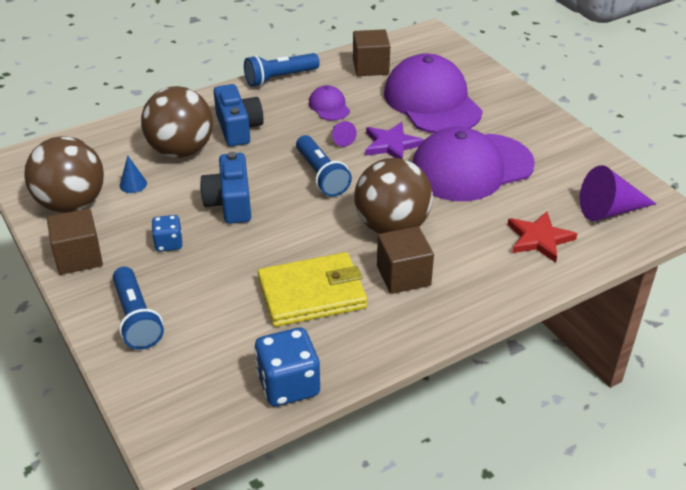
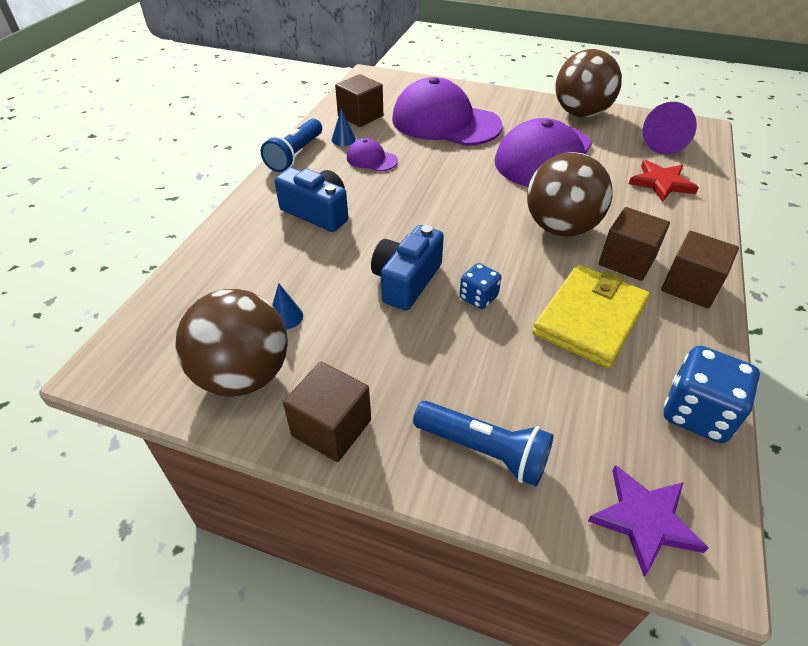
camera: 40 degrees left, 5 degrees up
(168, 243) = (405, 353): blue dice -> blue dice (478, 297)
(181, 151) = (291, 259): brown ball -> brown ball (580, 114)
(230, 203) = (406, 281): blue camera -> blue camera turned 75 degrees clockwise
(321, 175) = (447, 216): blue flashlight -> none
(330, 81) = (343, 139): none -> blue cone
(341, 139) = (419, 180): purple cone -> none
(391, 145) = (464, 166): purple star -> purple star (645, 520)
(422, 319) = (690, 286): none -> brown cube

